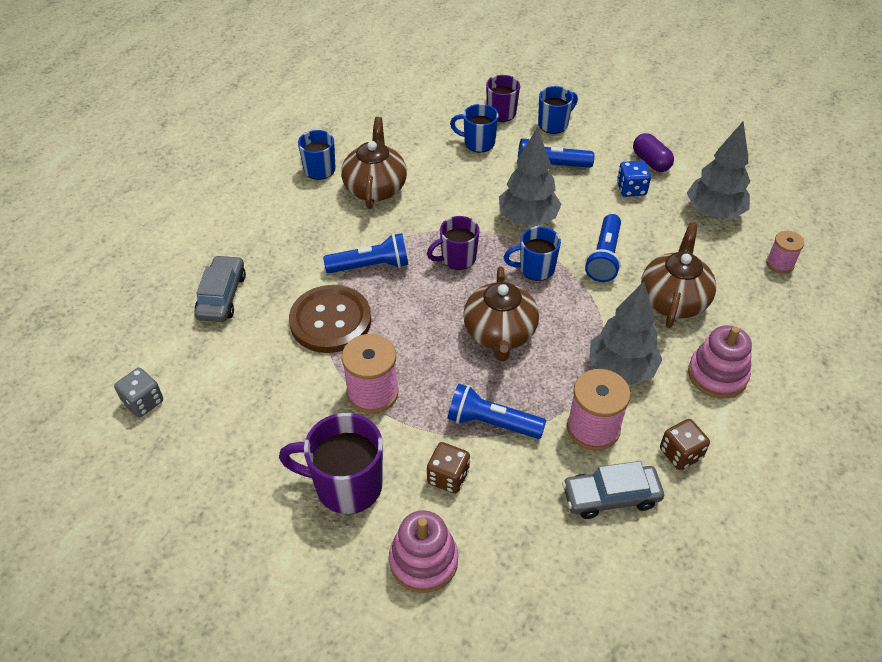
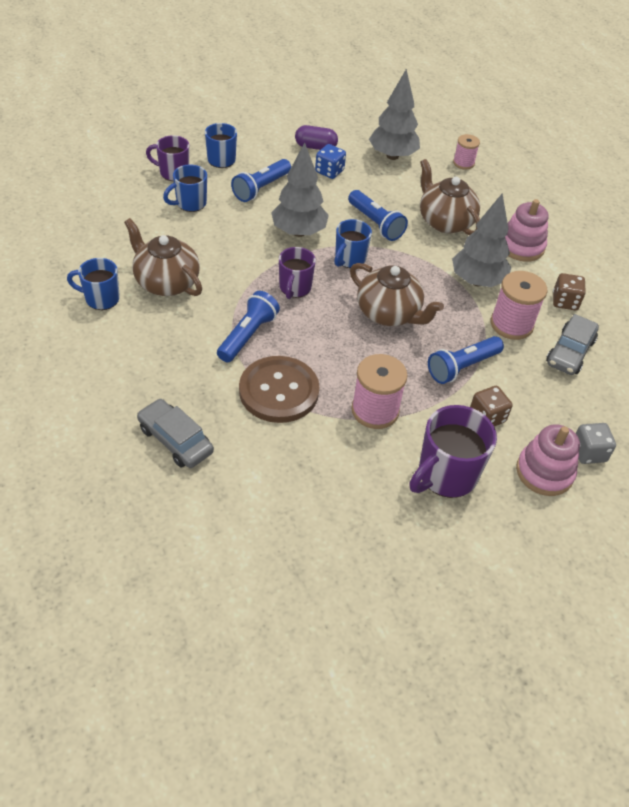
camera: 55 degrees left, 0 degrees up
(143, 402) = (239, 557): grey dice -> grey dice (588, 452)

